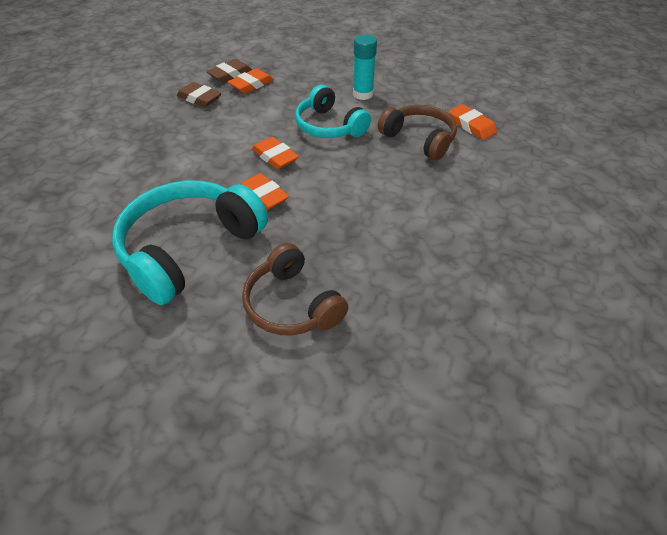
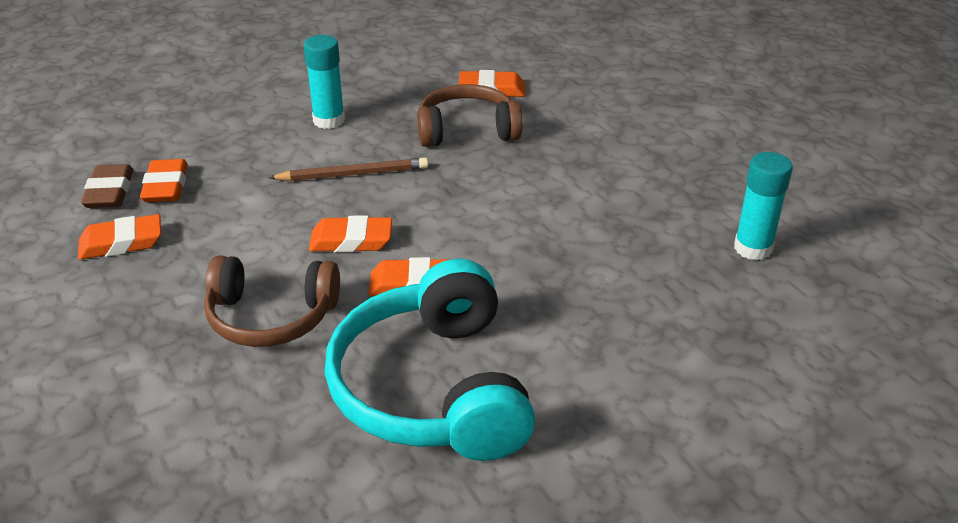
camera: 50 degrees left, 10 degrees down
(199, 98) = (121, 243): brown eraser -> orange eraser
(291, 304) = (619, 349): brown headphones -> brown headphones (271, 317)
(329, 126) = (353, 174): turquoise headphones -> brown pencil
(464, 319) = (753, 248): none -> turquoise glue stick

